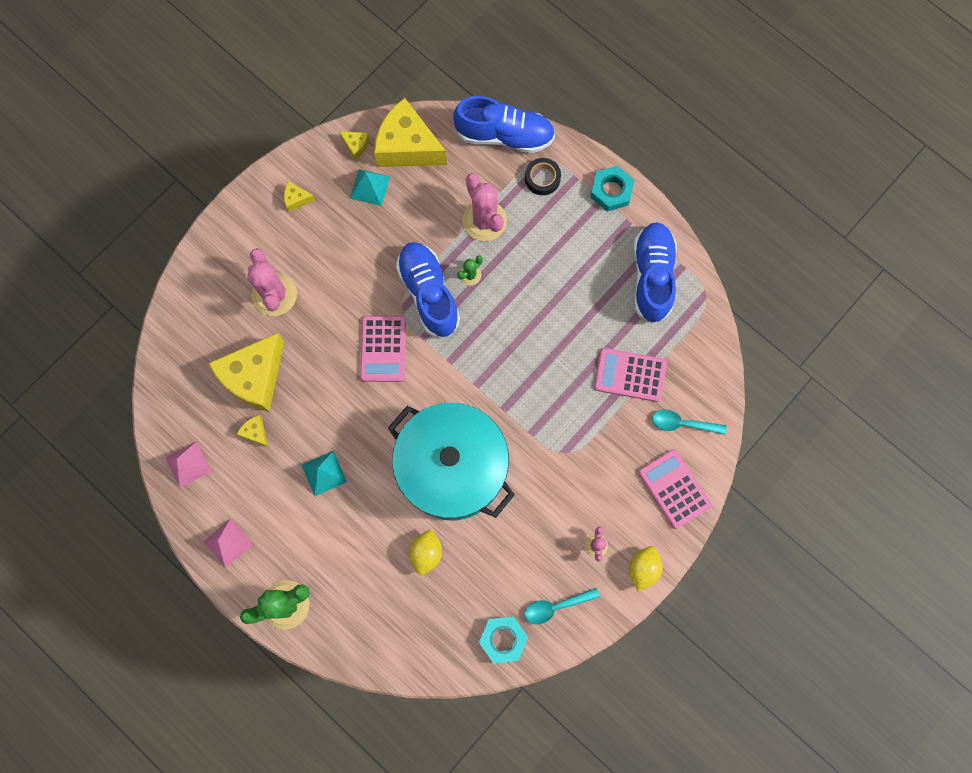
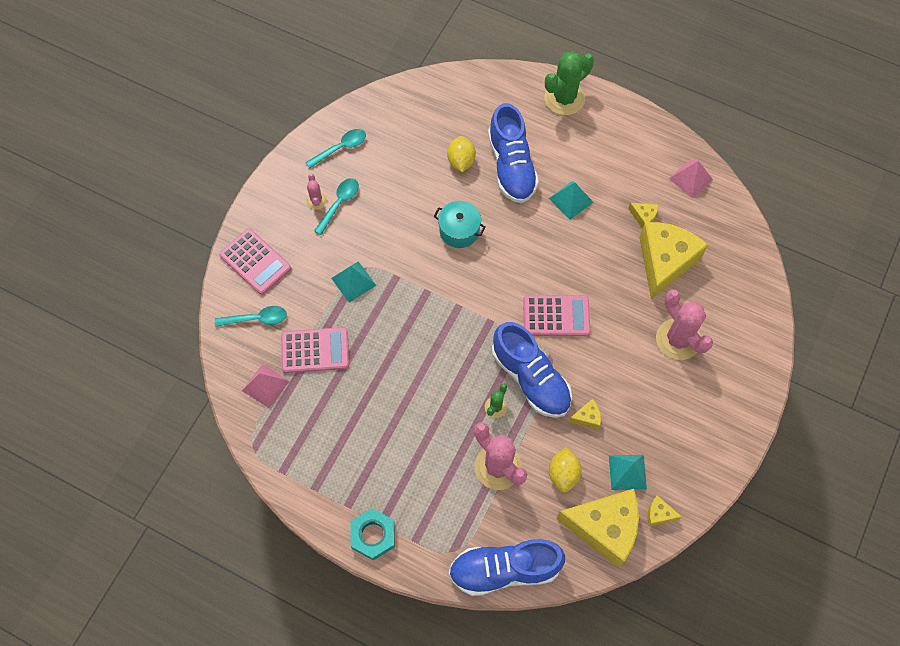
camera: 165 degrees right, 10 degrees down
(227, 543) = (630, 130): pink pyramid -> pink pyramid (265, 385)
(297, 199) = (696, 439): yellow cheese -> yellow cheese (587, 417)
(383, 349) = (556, 316): pink calculator -> pink calculator turned 105 degrees clockwise
(452, 468) = (459, 230): turquoise pot -> turquoise pot, size x0.42
(503, 639) = (378, 115): turquoise nut -> none
(542, 178) = (450, 530): black tape -> none
(572, 535) = (339, 203): none -> turquoise spoon
(576, 439) = (353, 281): none -> turquoise pyramid
(643, 568) = (272, 192): yellow lemon -> yellow lemon (563, 474)
(652, 276) = (311, 453): blue shoe -> blue shoe (511, 166)

